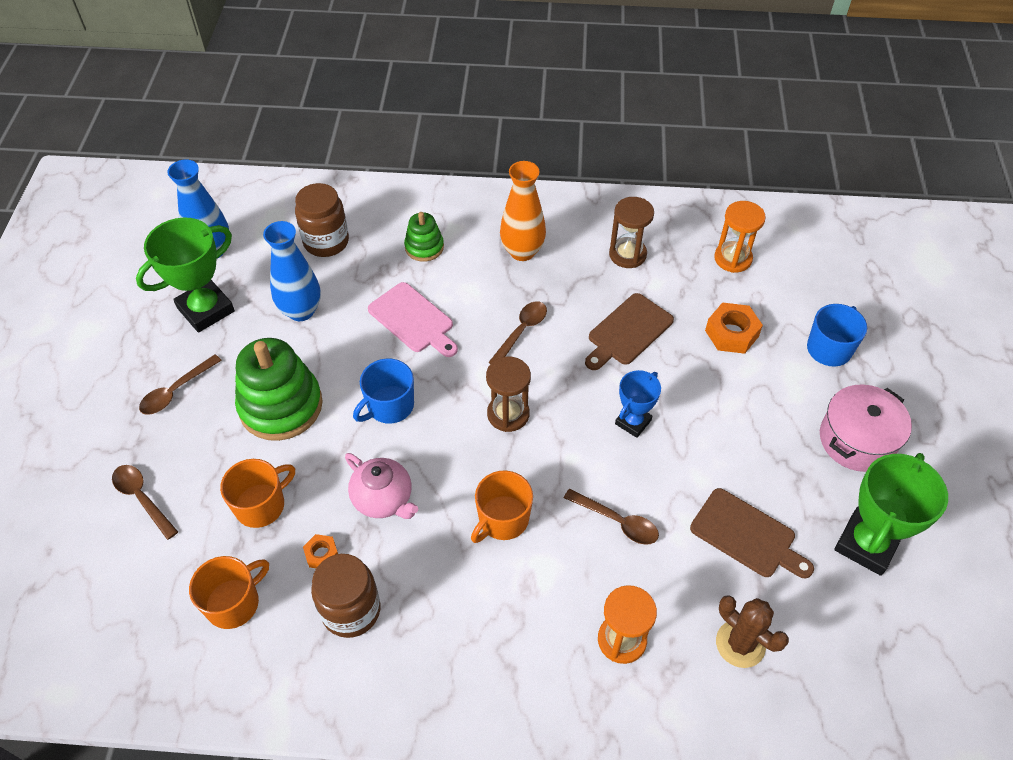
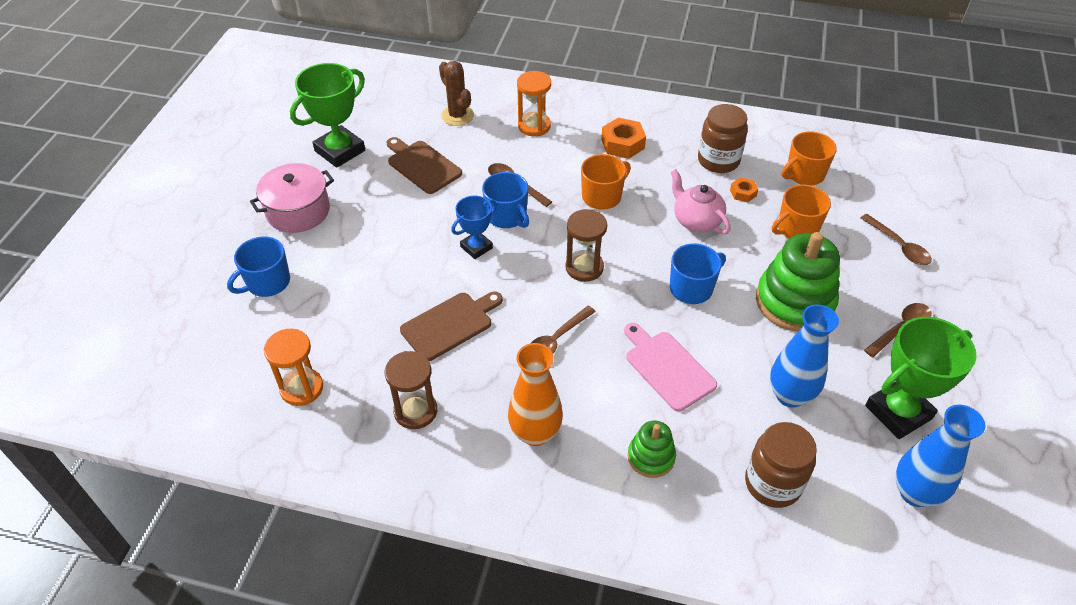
camera: 170 degrees left, 5 degrees down
(612, 470) = (507, 216): none -> blue mug
(731, 333) = (350, 309): orange nut -> orange nut (622, 144)

